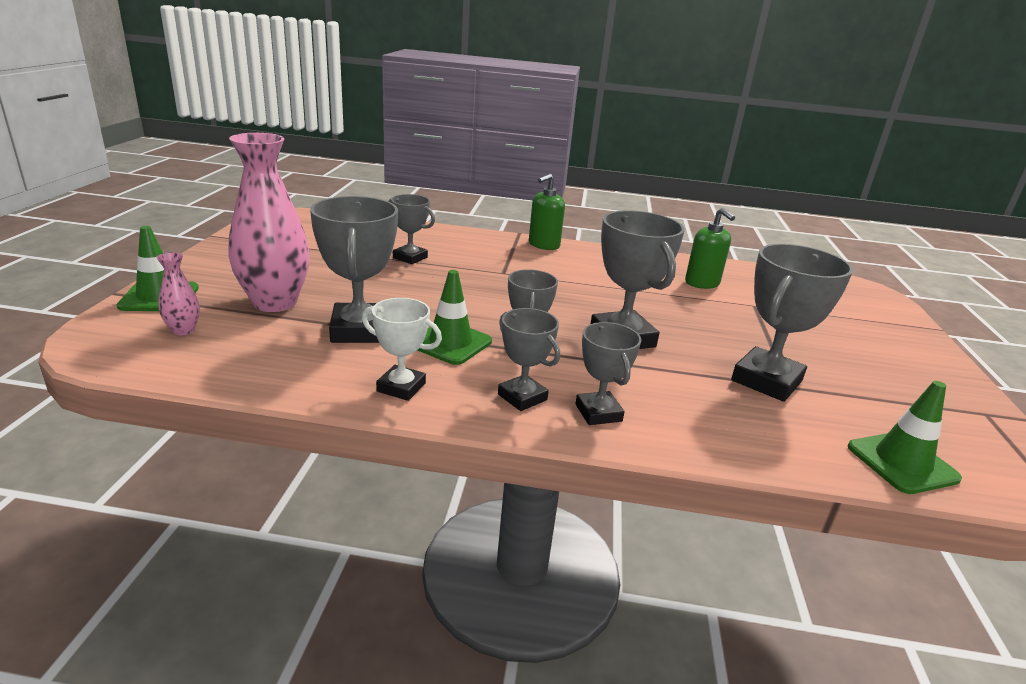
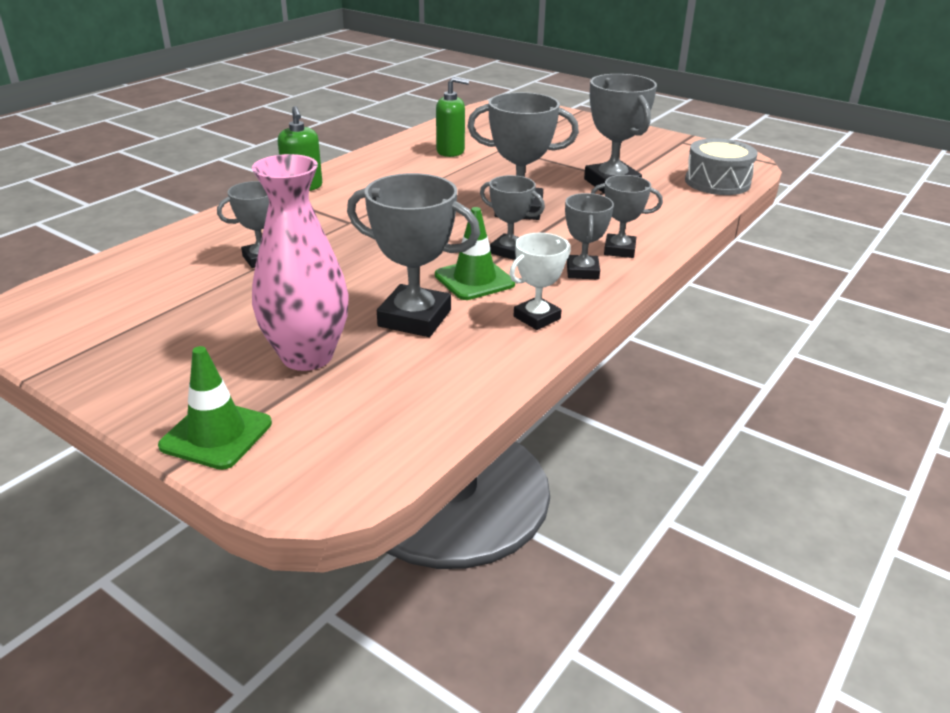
camera: 60 degrees left, 5 degrees up
(183, 330) = (331, 422): pink vase -> none
(522, 397) = (582, 271): grey trophy -> grey trophy turned 75 degrees counterclockwise
(902, 463) = (717, 182): green traffic cone -> grey drum

